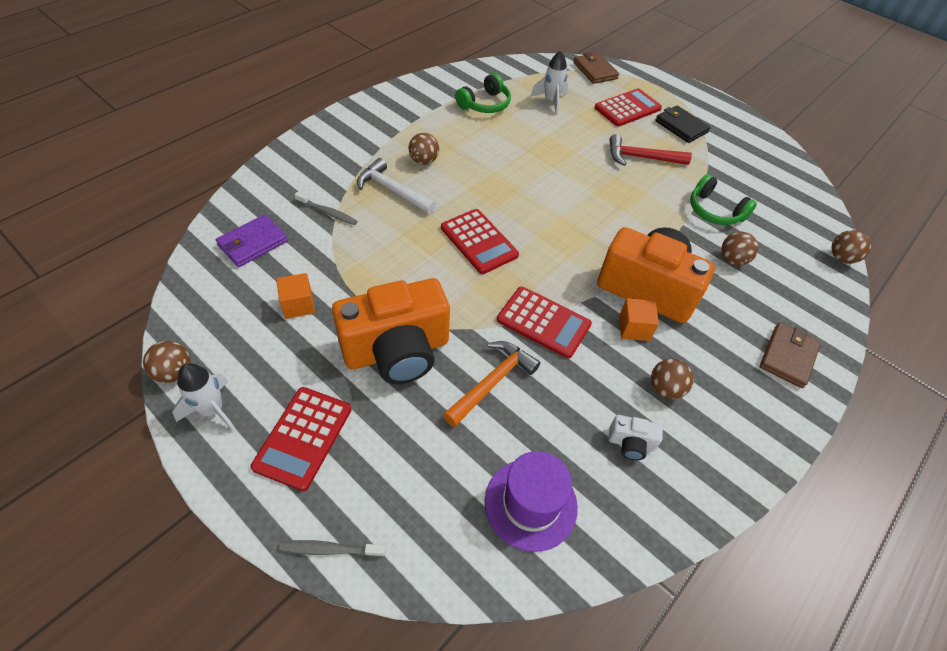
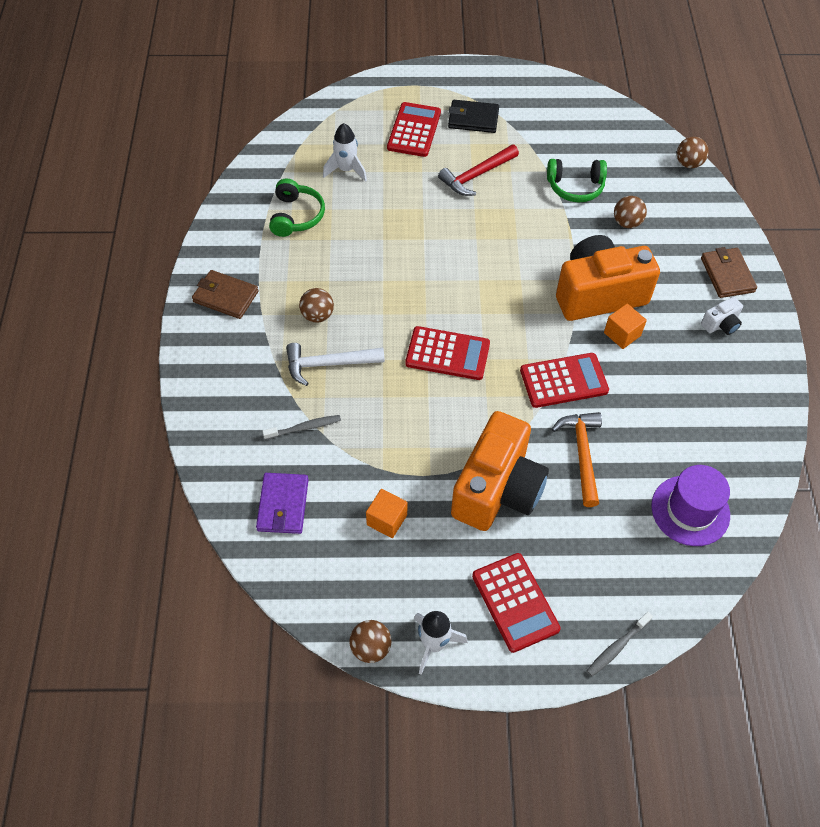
camera: 40 degrees left, 5 degrees up
(595, 71) = (344, 106): brown wallet -> brown wallet (226, 296)
(630, 443) = (702, 419): white camera -> white camera (721, 324)
(665, 389) = (683, 363): brown ball -> none

